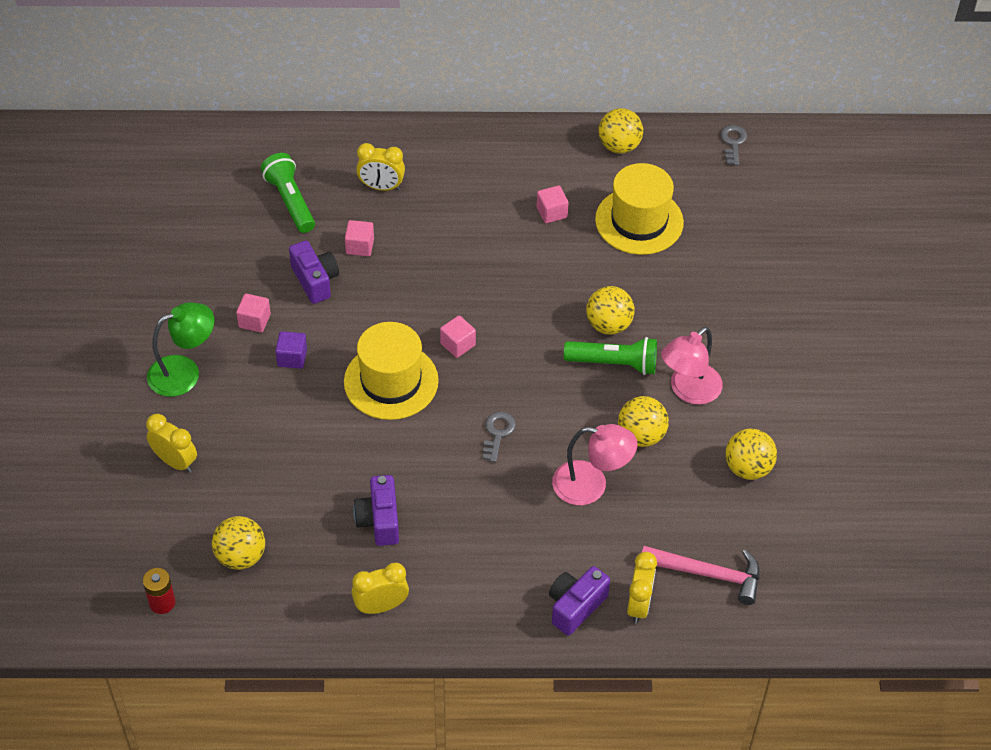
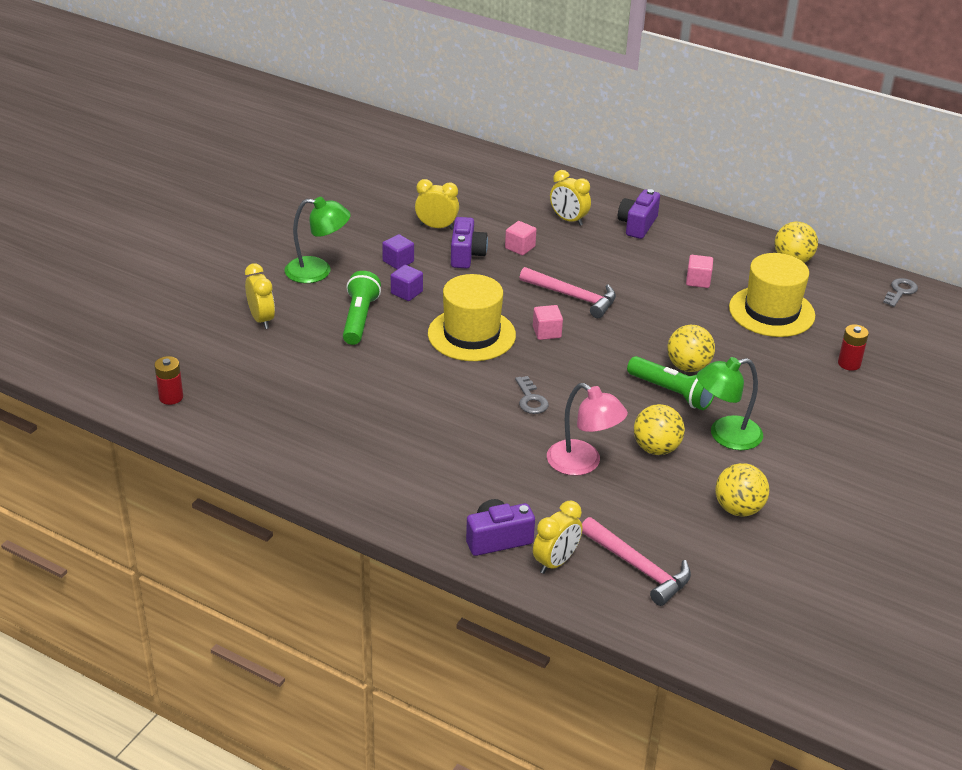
camera: 30 degrees right, 15 degrees down
(241, 556) = (255, 394): yellow ball -> none
(254, 321) = (398, 261): pink cube -> purple cube
(290, 201) = (489, 205): green flashlight -> green flashlight (359, 319)
(379, 520) = (383, 415): purple camera -> purple camera (637, 225)
(381, 606) = (334, 469): yellow clock -> yellow clock (436, 227)
(452, 287) = (573, 297): none -> pink hammer
(497, 433) = (530, 399): grey key -> grey key turned 120 degrees clockwise
(688, 391) = (725, 435): pink lamp -> green lamp
(740, 254) = (849, 363): none -> red battery

